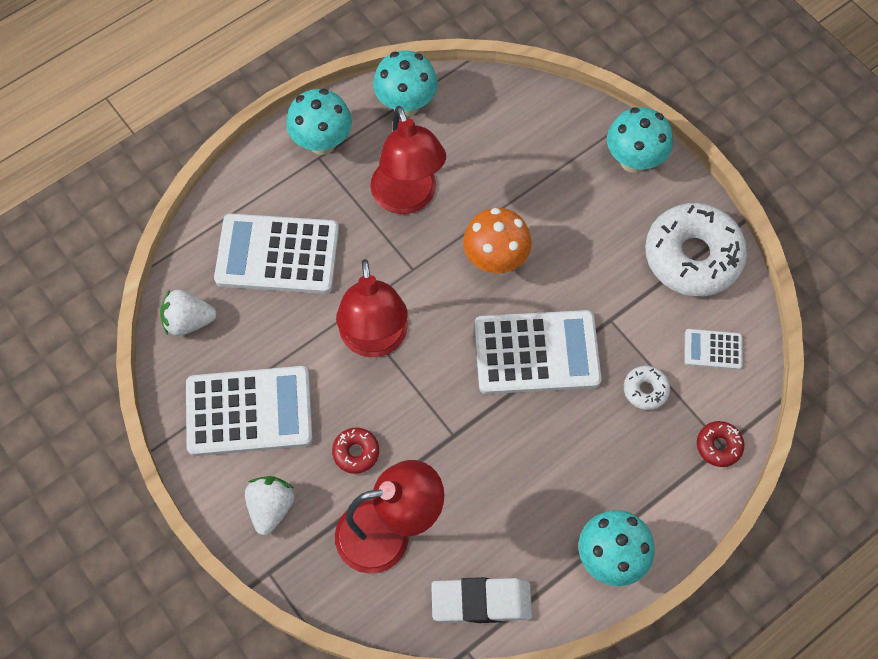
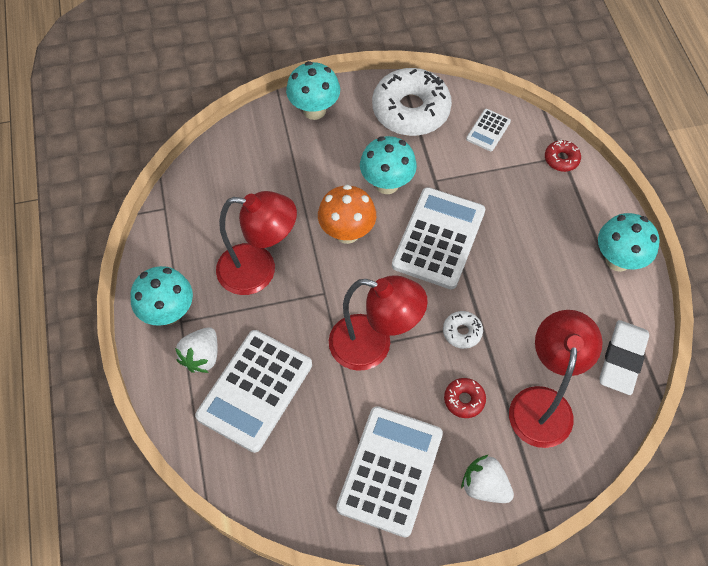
camera: 65 degrees left, 5 degrees down
(189, 321) = (279, 489): white strawberry -> white strawberry (202, 356)
(406, 104) = (172, 236): turquoise mushroom -> turquoise mushroom (387, 184)
(645, 390) = (500, 183): white donut -> white donut (462, 332)

